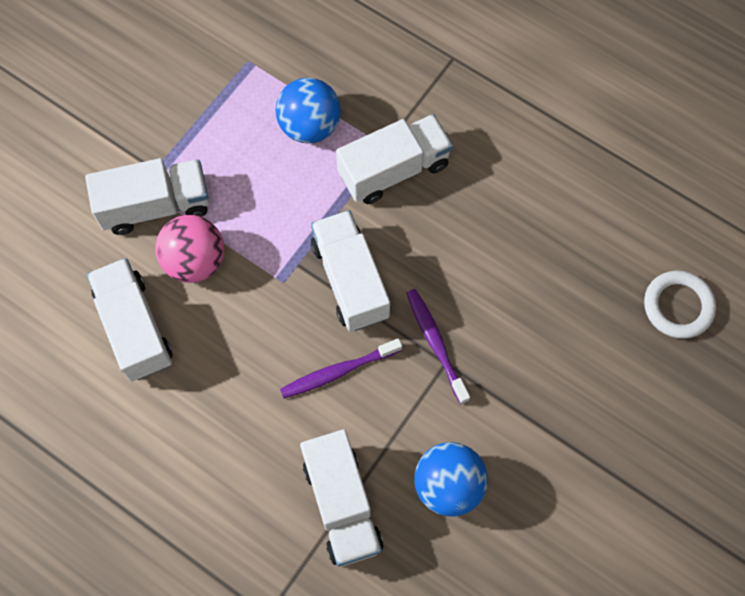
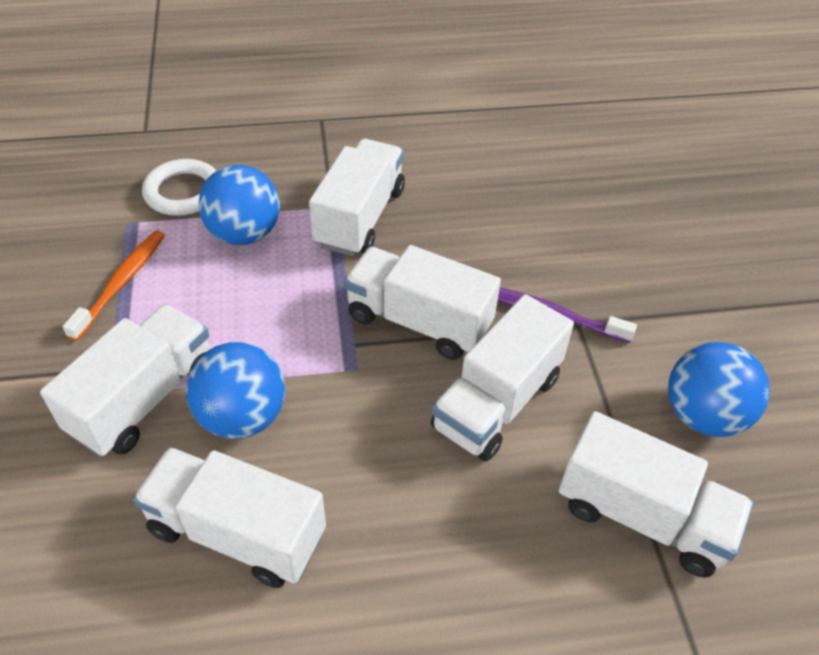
camera: 45 degrees left, 20 degrees down
(195, 261) = (242, 416): pink ball -> blue ball
(207, 110) = (121, 283): none -> orange toothbrush
(338, 371) = (497, 402): purple toothbrush -> white truck
(678, 306) = (683, 164): white ring -> white ring (183, 192)

